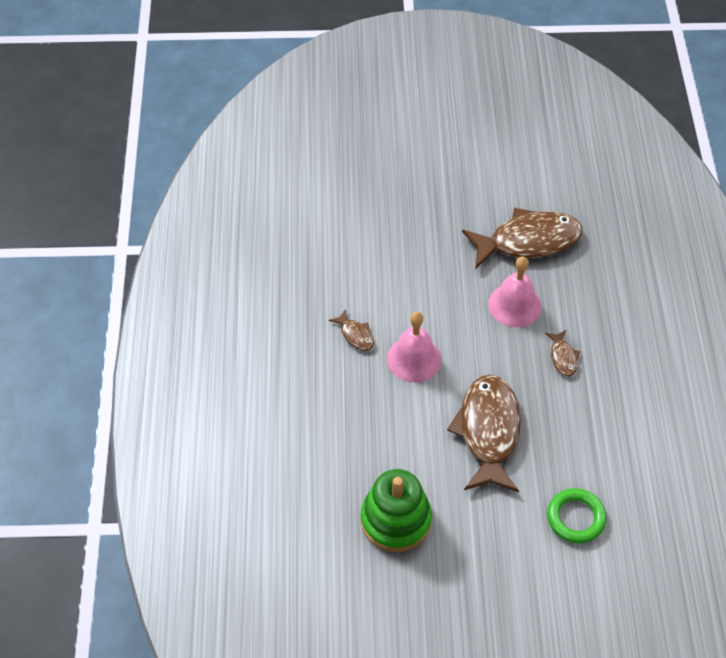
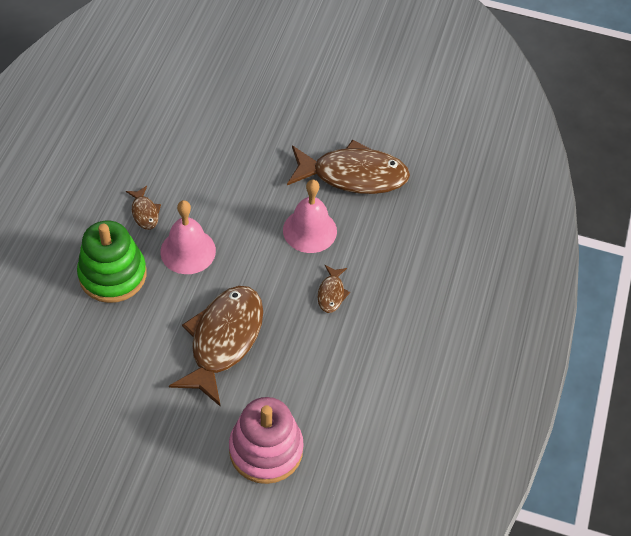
camera: 15 degrees right, 0 degrees up
(395, 520) = (92, 394): green stacking toy -> green stacking toy (112, 275)
(575, 518) = (266, 449): green ring -> pink stacking toy

